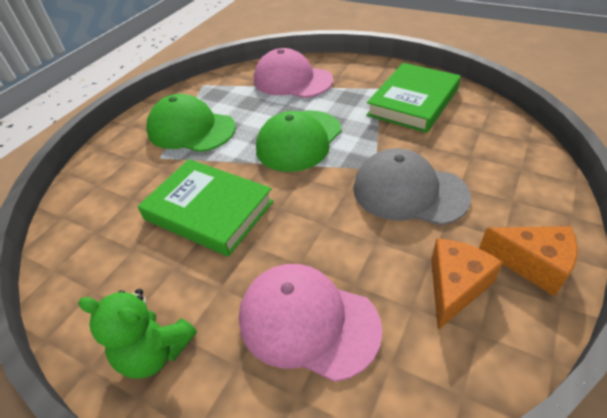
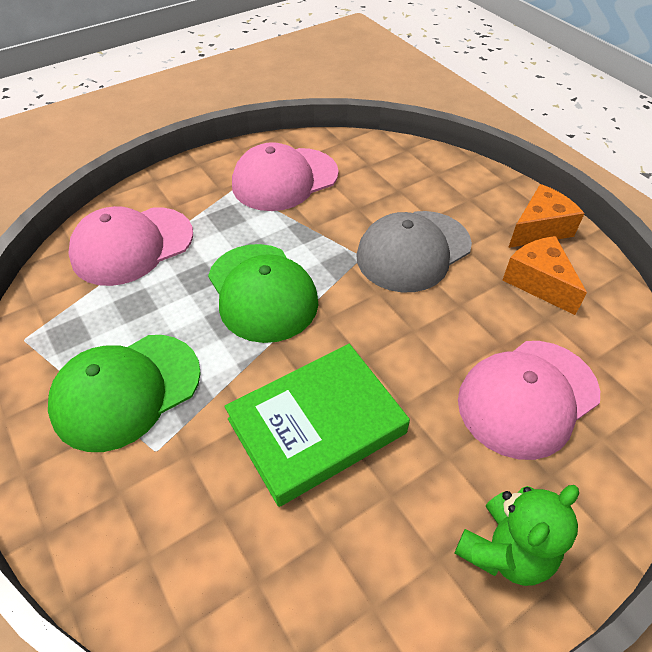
camera: 65 degrees left, 5 degrees up
(413, 102) = (285, 179): green book -> pink cap

